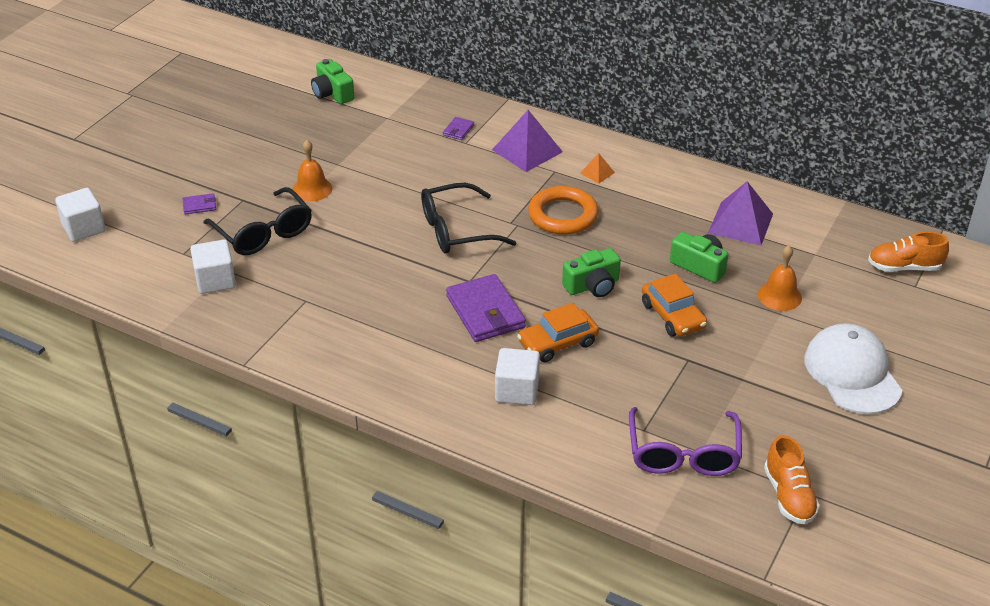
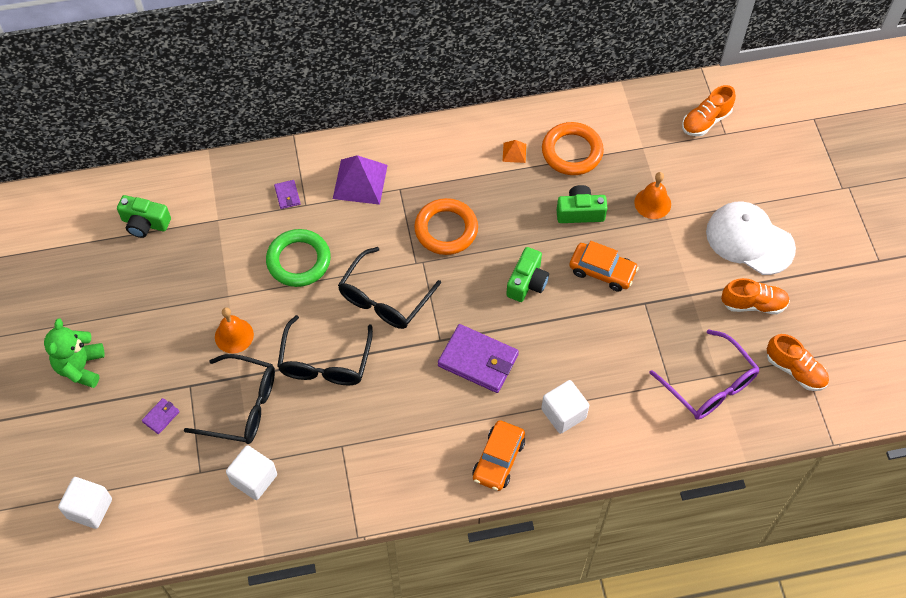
camera: 40 degrees left, 20 degrees up
(184, 147) = (80, 367): none -> green teddy bear
(360, 242) = (325, 361): none -> black glasses
(418, 172) = (298, 260): none -> green ring
(557, 343) = (551, 351): orange car -> orange car (498, 459)
(597, 172) = (431, 169): orange pyramid -> orange pyramid (514, 152)
(740, 223) = (572, 152): purple pyramid -> orange ring
(801, 421) = (753, 304): none -> orange shoe

